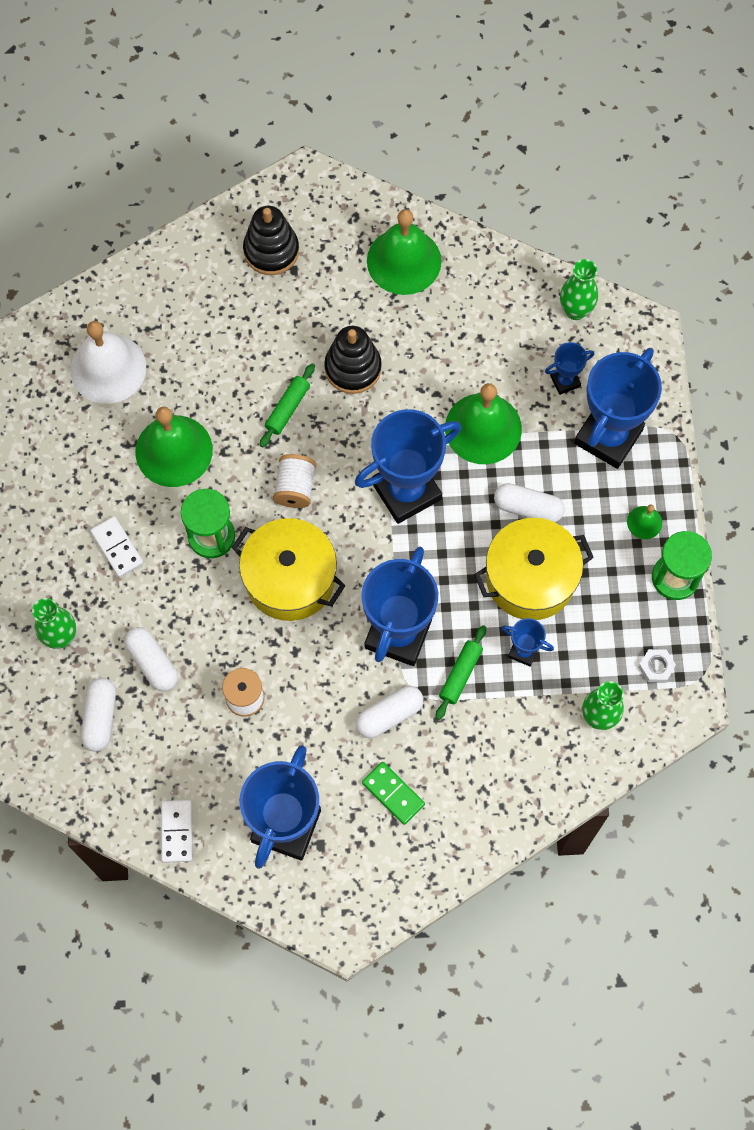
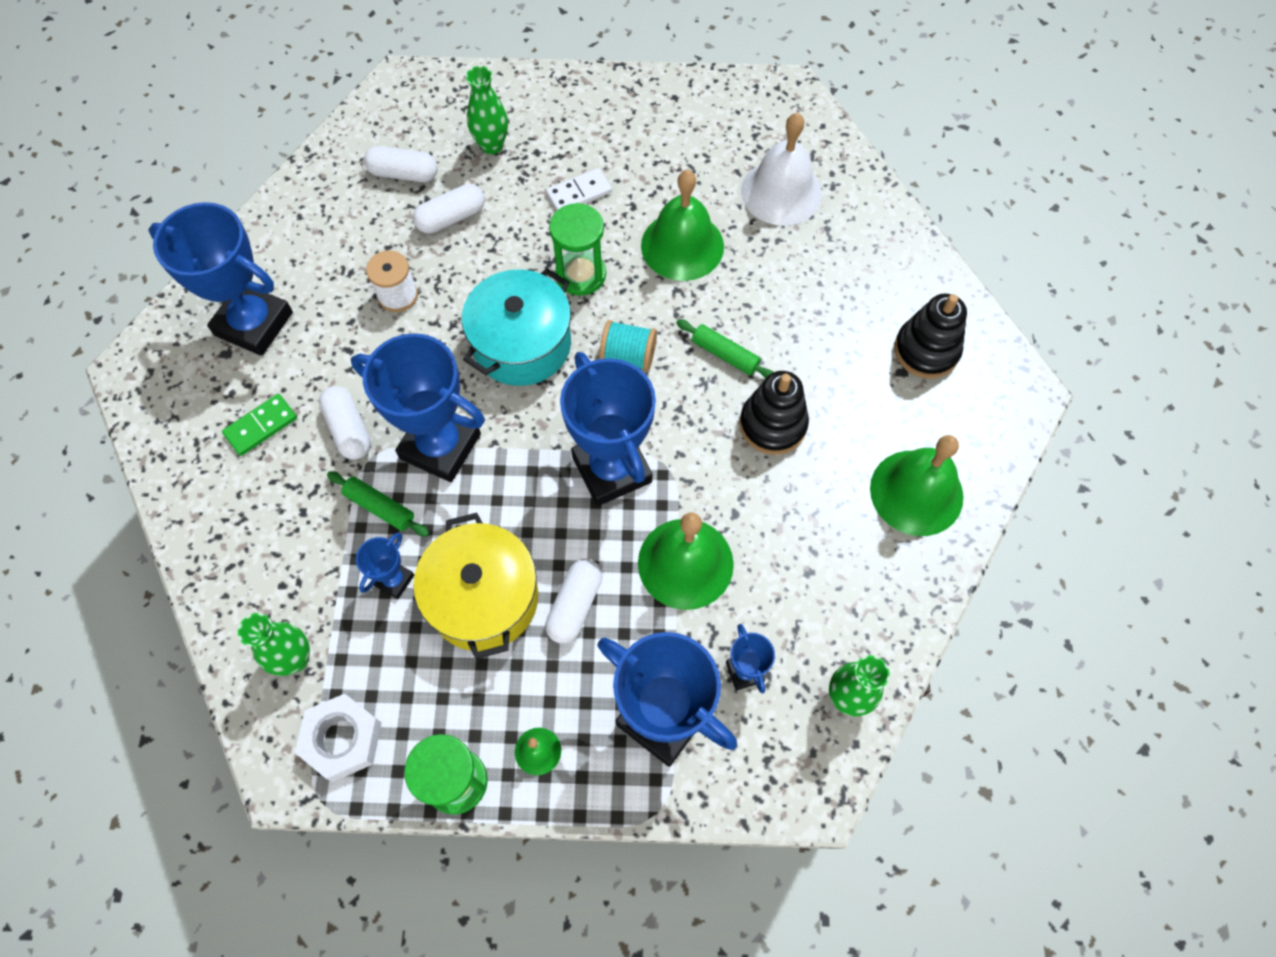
camera: 95 degrees right, 5 degrees down
(177, 831) = (274, 230): white domino -> none
(290, 579) = (522, 344): yellow pot -> turquoise pot
(295, 487) = (628, 356): white spool -> turquoise spool
(656, 667) = (342, 739): white nut -> white nut, size x1.79

